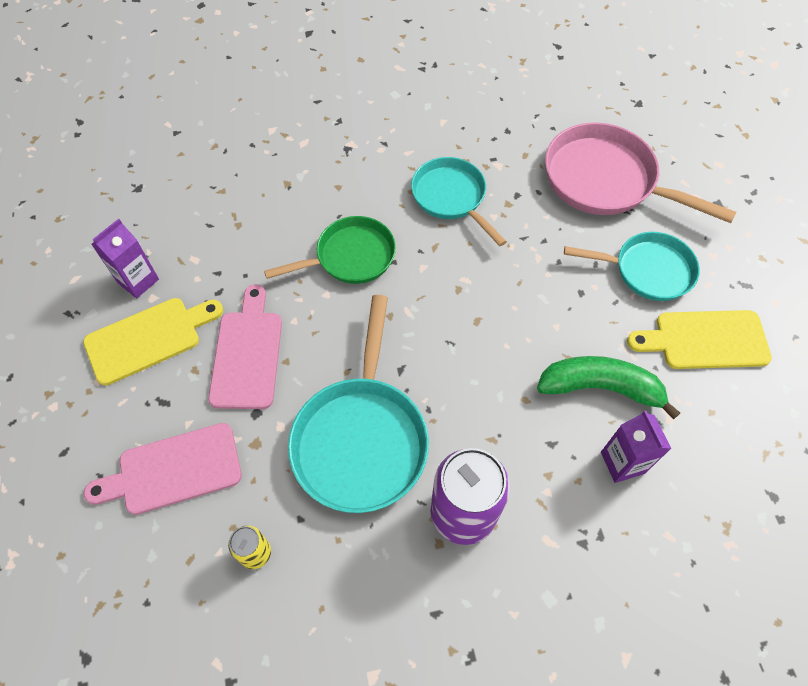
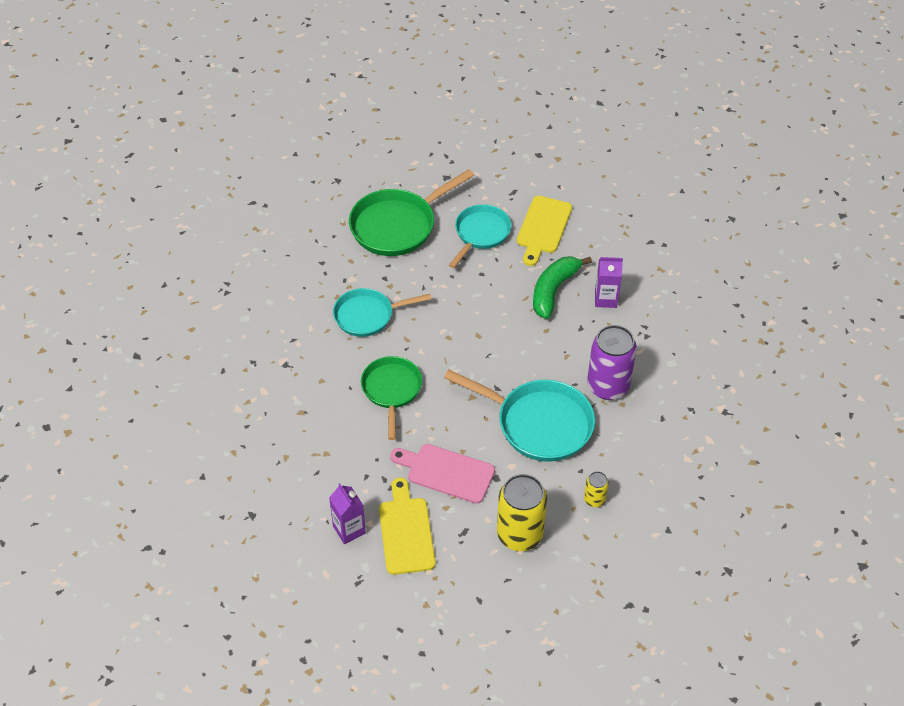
camera: 70 degrees left, 10 degrees down
(173, 470) = (519, 534): pink cutting board -> yellow can
(606, 180) = (397, 225): pink pan -> green pan

